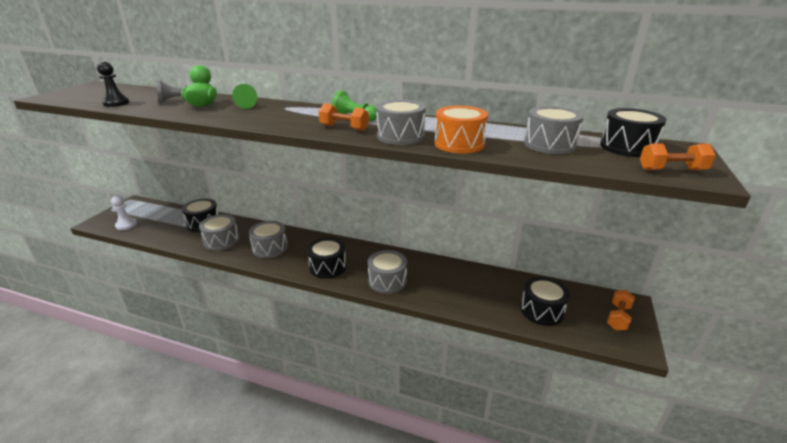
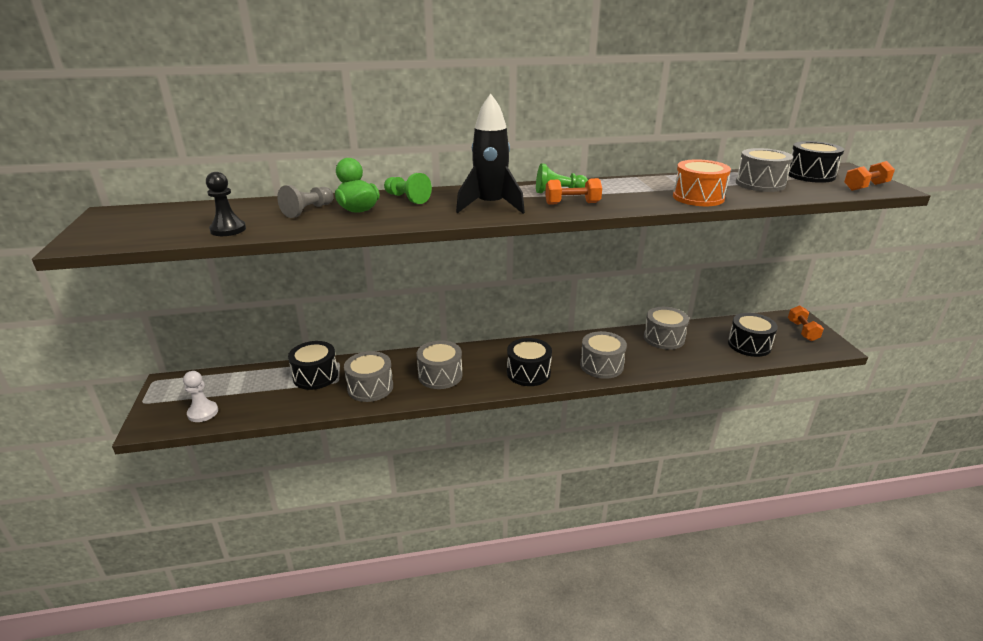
camera: 30 degrees left, 0 degrees up
(284, 118) = (490, 206): none -> black rocket
(400, 136) = (638, 201): grey drum -> grey drum (664, 338)

